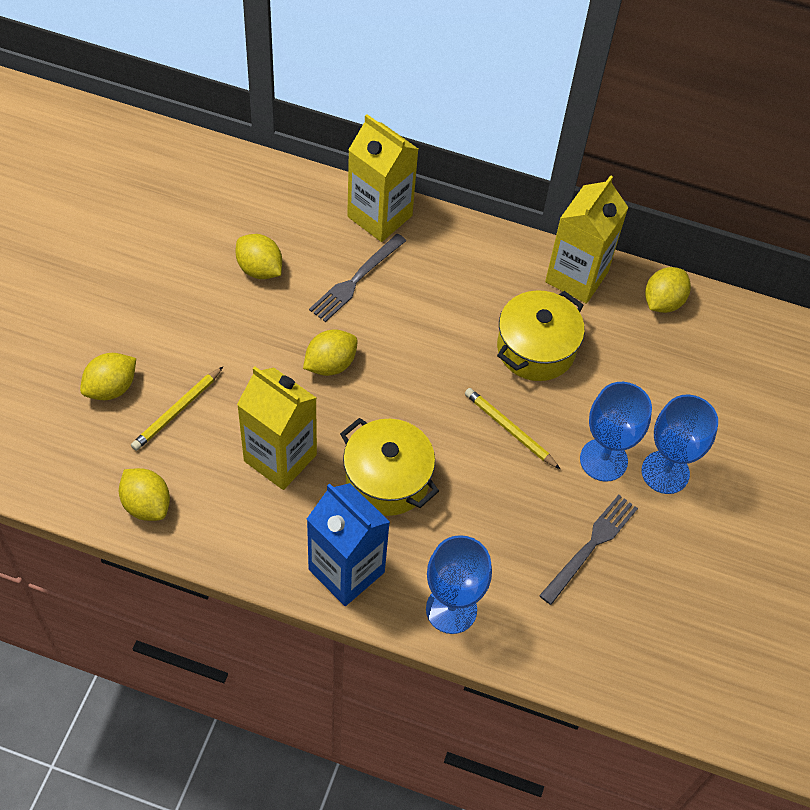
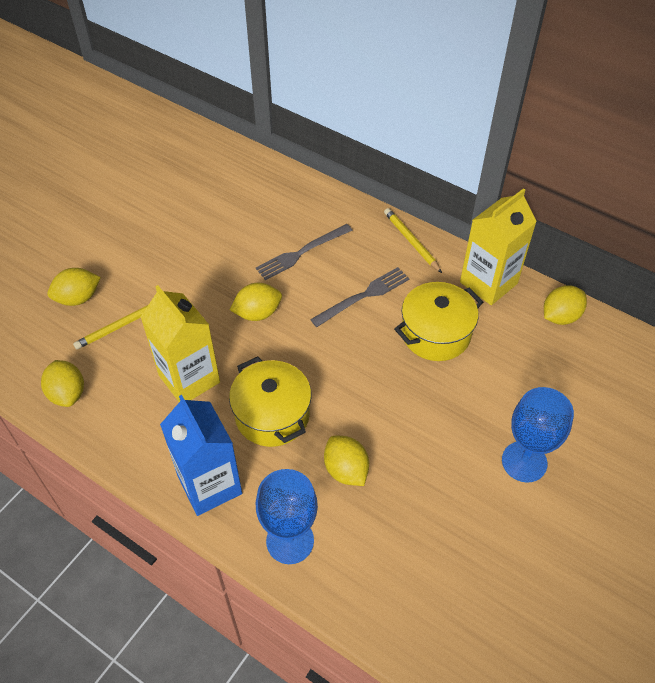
camera: 20 degrees right, 5 degrees down
(259, 269) = (228, 231): yellow lemon -> yellow lemon (346, 470)
(379, 216) = (337, 209): yellow carton -> none
(509, 429) = (392, 395): yellow pencil -> yellow pencil (411, 241)
(591, 546) = (435, 513): grey fork -> grey fork (363, 296)
(603, 460) = (469, 439): blue goblet -> none

